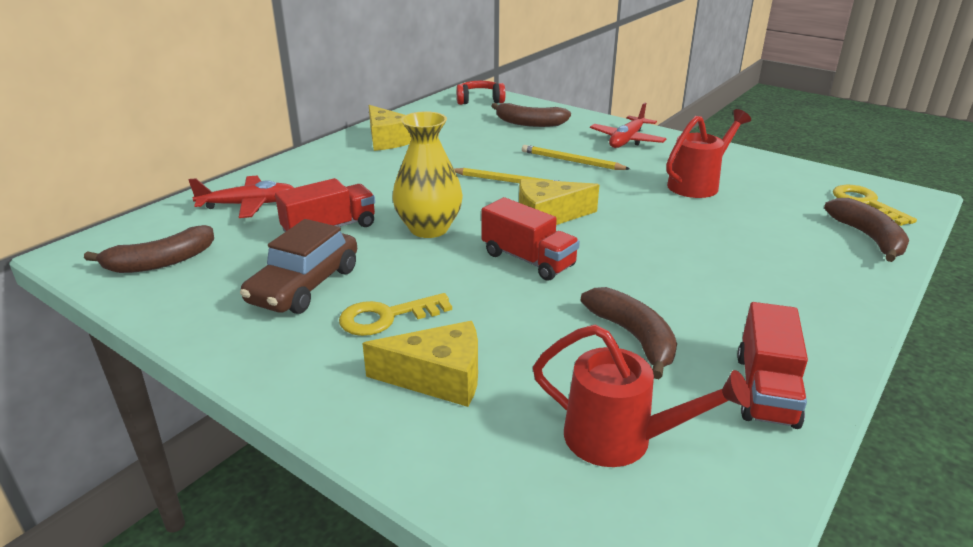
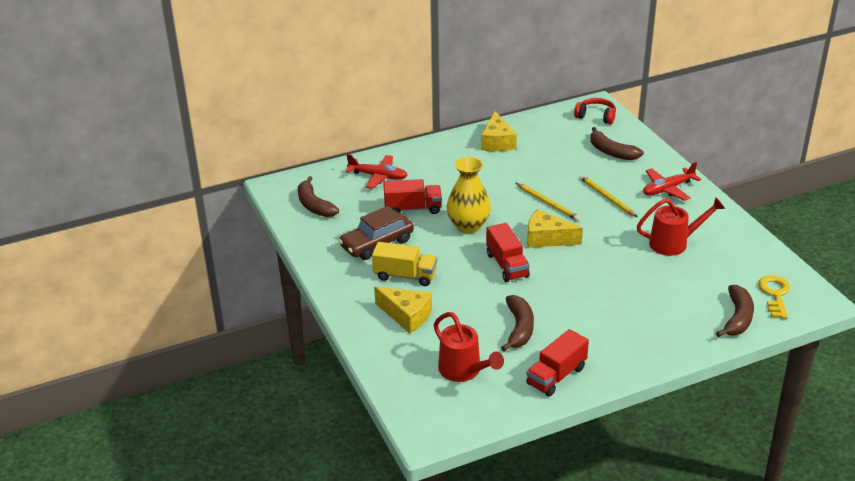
camera: 30 degrees right, 5 degrees up
(161, 262) = (314, 205): brown banana -> brown banana turned 60 degrees clockwise
(386, 317) = (405, 276): yellow key -> yellow truck

